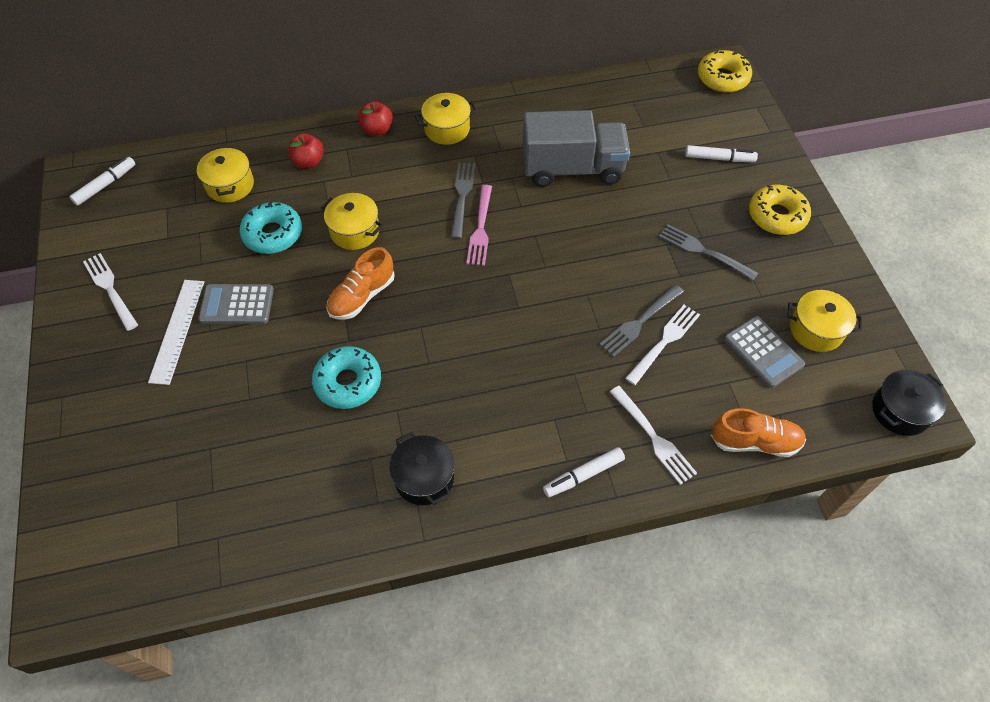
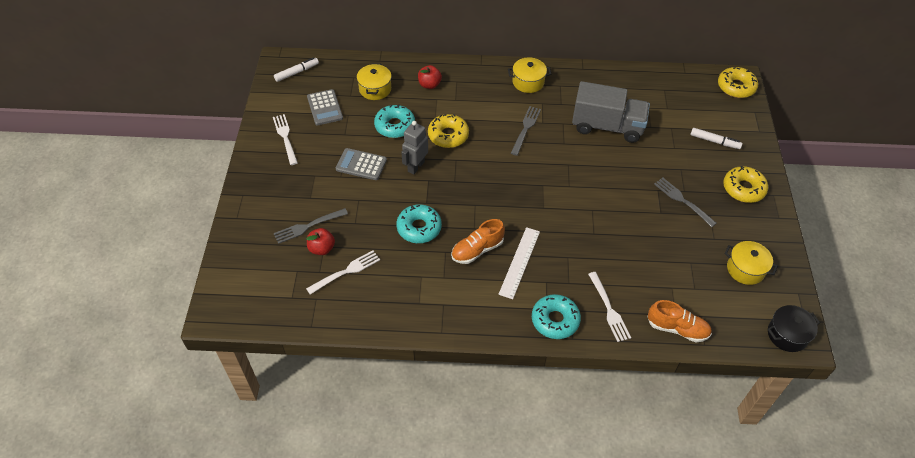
camera: 15 degrees right, 5 degrees down
(177, 330) = (320, 172): white ruler -> white ruler (519, 262)
(319, 289) = (416, 166): none -> grey robot
(355, 231) = (448, 135): yellow pot -> yellow donut
(362, 296) = (442, 177): orange shoe -> orange shoe (477, 250)
(377, 130) = (480, 73): red apple -> red apple (321, 248)
(424, 478) = (451, 296): black pot -> none
(480, 229) = (532, 152): pink fork -> none
(583, 475) = (555, 320): white marker -> turquoise donut
(639, 322) = (622, 236): grey fork -> grey fork (308, 226)
(664, 341) = (636, 252): white fork -> white fork (346, 271)
(763, 352) = (702, 274): grey calculator -> grey calculator (325, 108)

